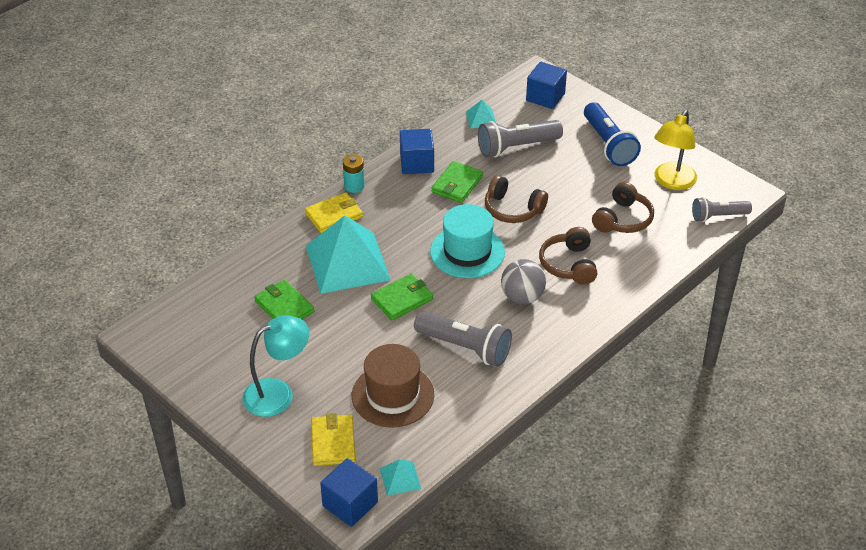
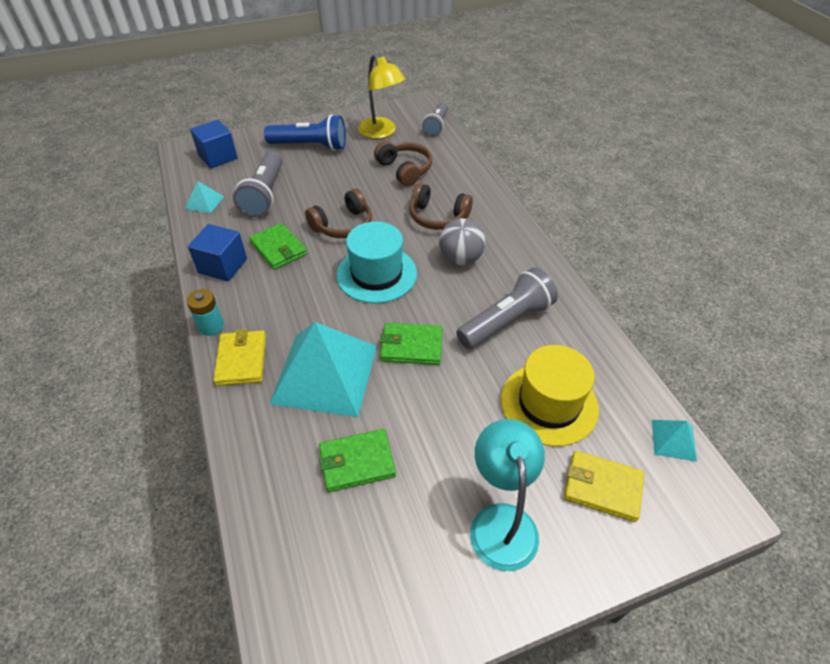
camera: 65 degrees left, 5 degrees up
(350, 504) = (704, 503): blue cube -> none
(392, 395) = (549, 403): brown hat -> yellow hat
(402, 299) = (411, 346): green wallet -> green wallet turned 75 degrees counterclockwise

